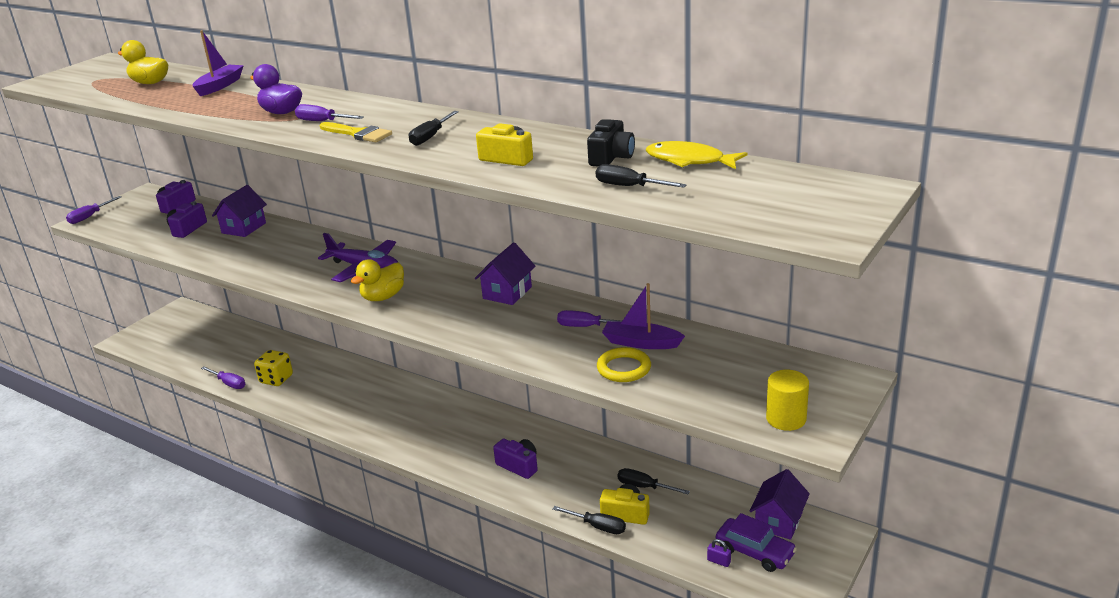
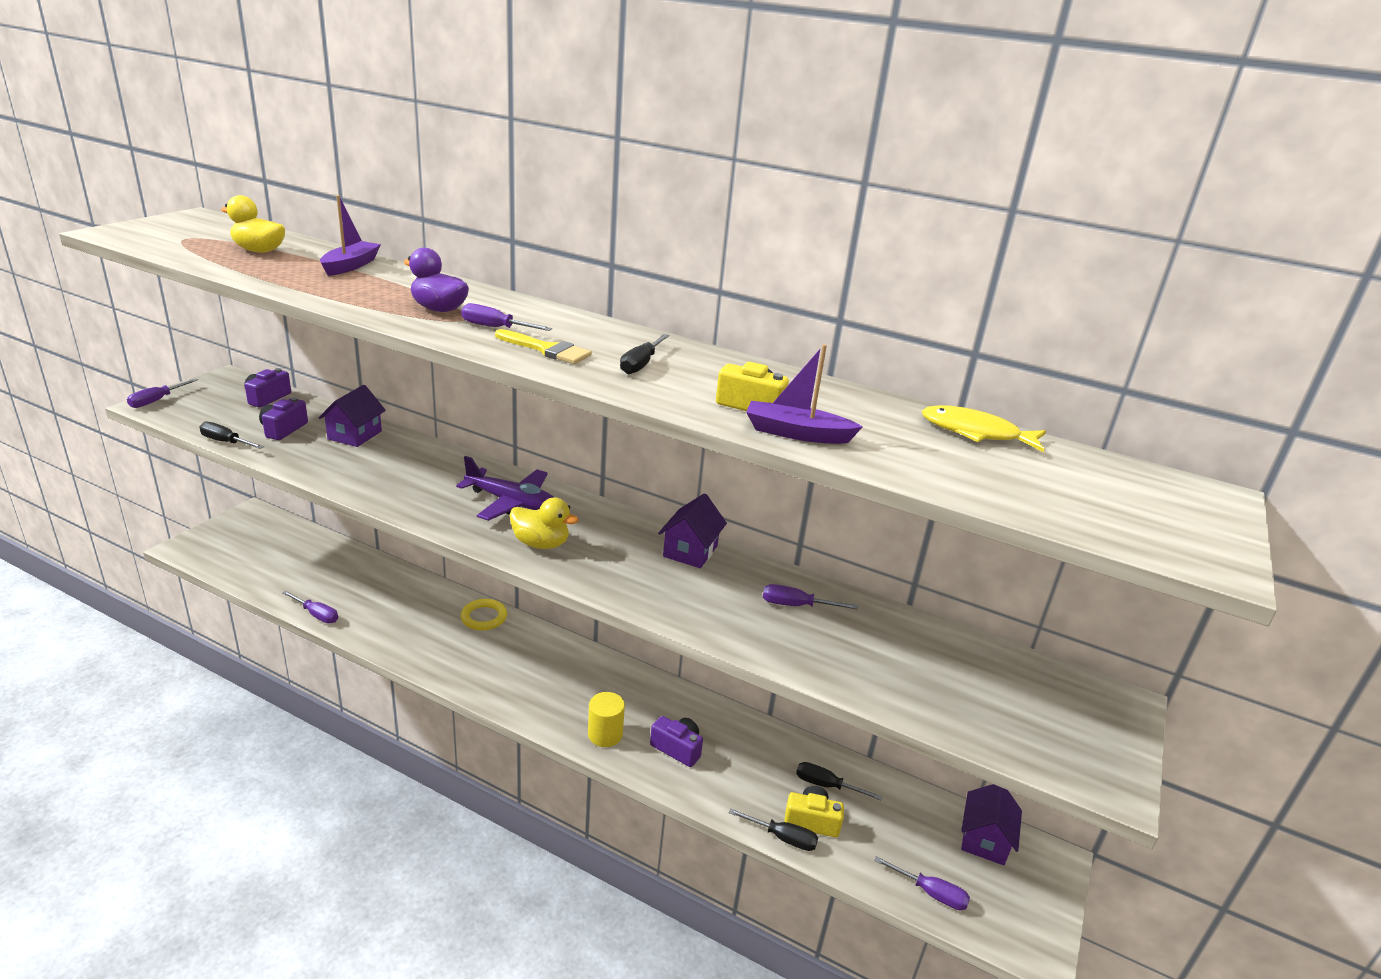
camera: 10 degrees left, 0 degrees up
(276, 379) = (375, 613): yellow dice -> none
(383, 297) = (541, 544): yellow duck -> yellow duck turned 105 degrees counterclockwise
(611, 157) = (878, 418): black camera -> none
(624, 368) = (855, 668): yellow ring -> yellow ring (484, 617)
(629, 187) = (922, 462): black screwdriver -> black screwdriver (226, 442)
(641, 343) = (865, 633): purple boat -> purple boat (797, 433)
(719, 561) = (930, 893): purple padlock -> purple screwdriver
(754, 552) = (967, 881): purple car -> none
(786, 419) = (1068, 755): yellow cylinder -> yellow cylinder (605, 734)

